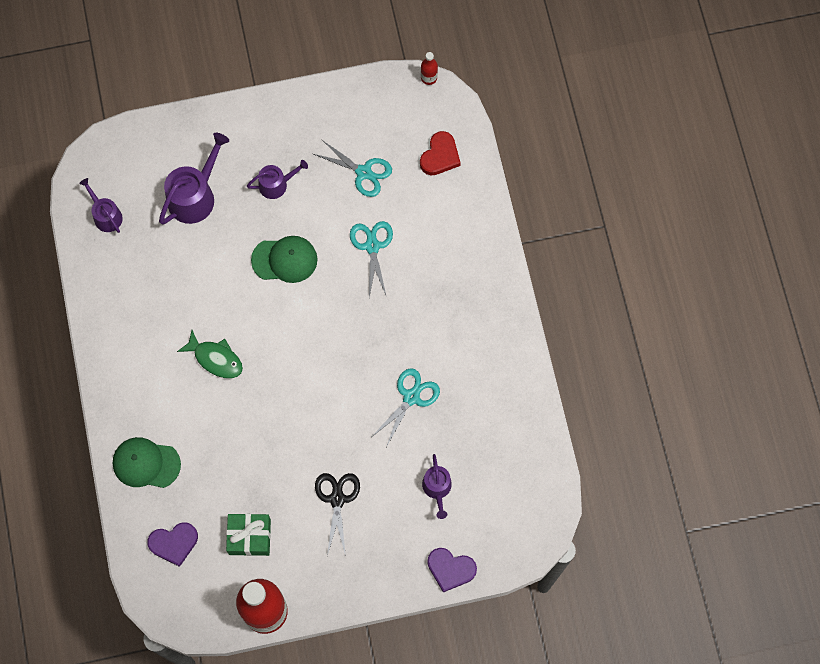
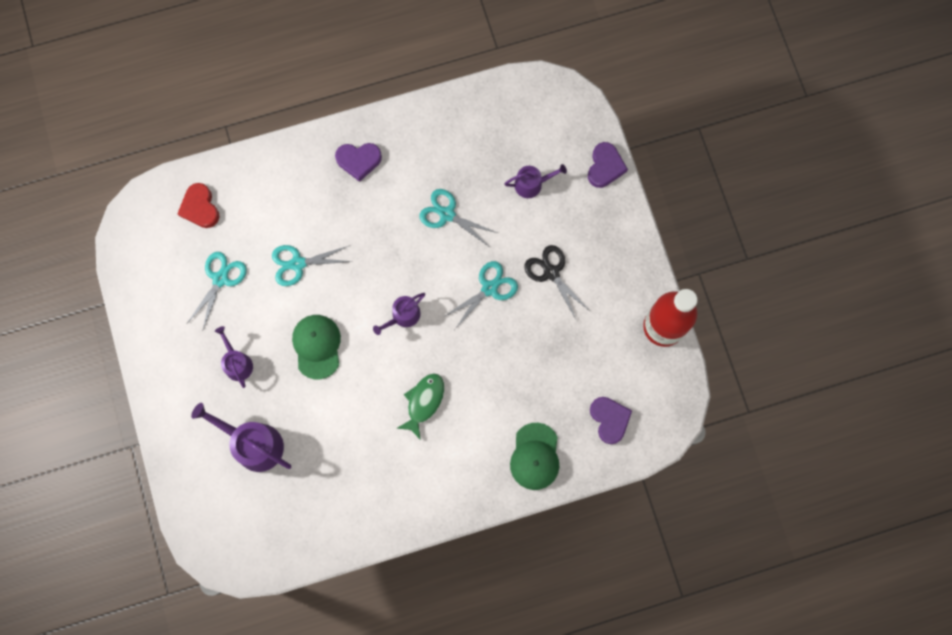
camera: 95 degrees left, 5 degrees up
(106, 215) = (279, 533): purple watering can -> purple watering can (403, 316)
(249, 537) = (595, 349): green gift -> none
(327, 433) = (489, 288): none -> turquoise scissors
(337, 499) = (551, 273): black scissors -> black scissors turned 60 degrees clockwise
(429, 78) = (115, 225): red bottle -> none
(440, 156) = (200, 207): red heart -> red heart turned 135 degrees counterclockwise
(478, 312) = (359, 160): none -> purple heart

